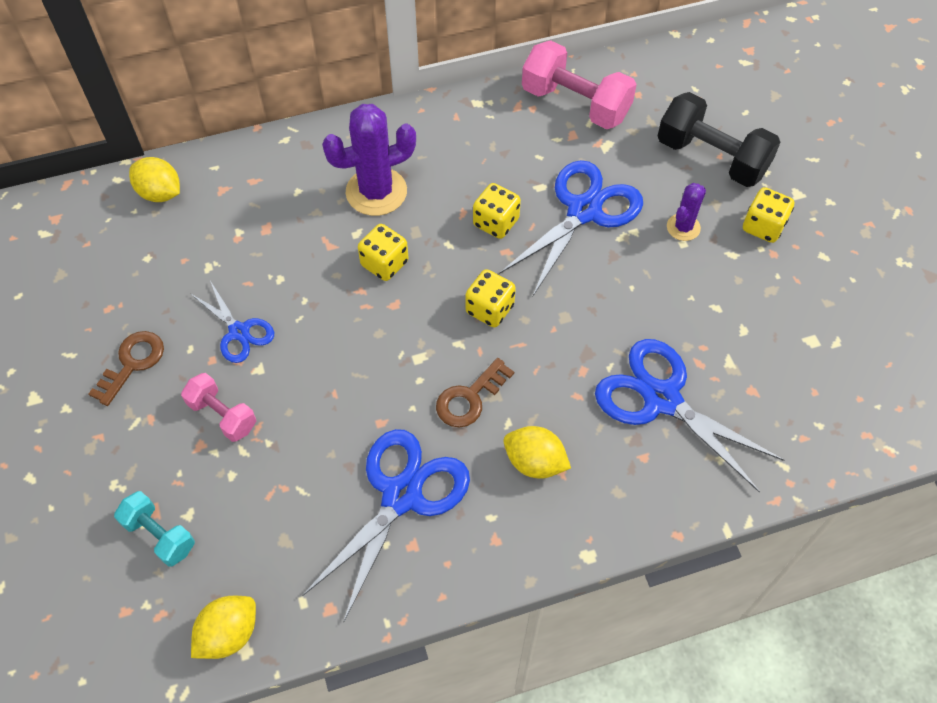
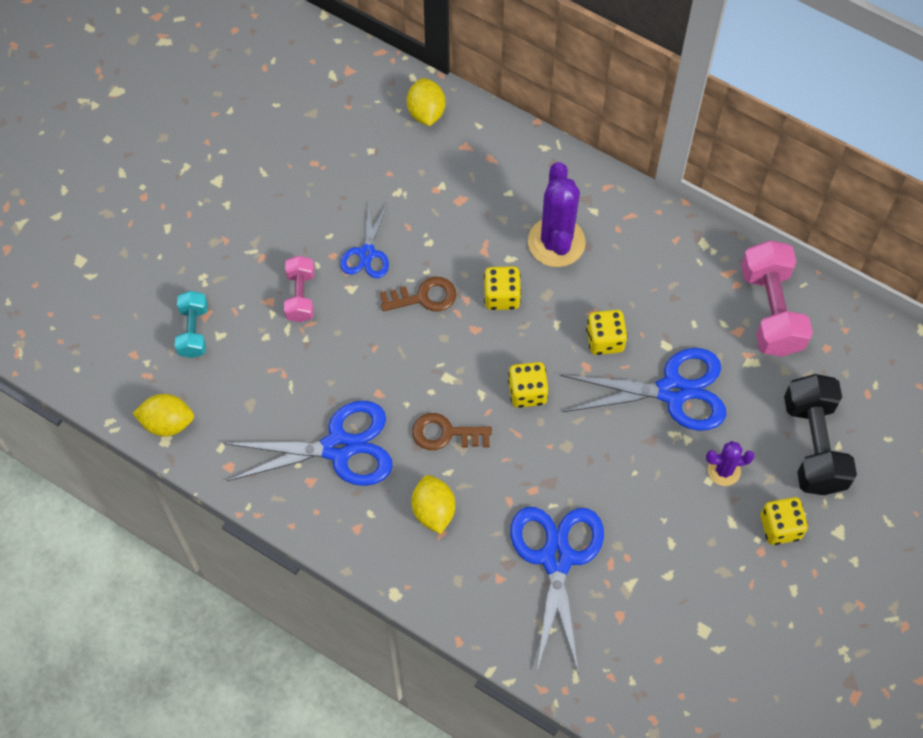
camera: 50 degrees right, 5 degrees up
(132, 363) = (289, 212): brown key -> brown key (424, 297)
(376, 192) = (556, 242): purple cactus -> purple cactus turned 60 degrees clockwise

